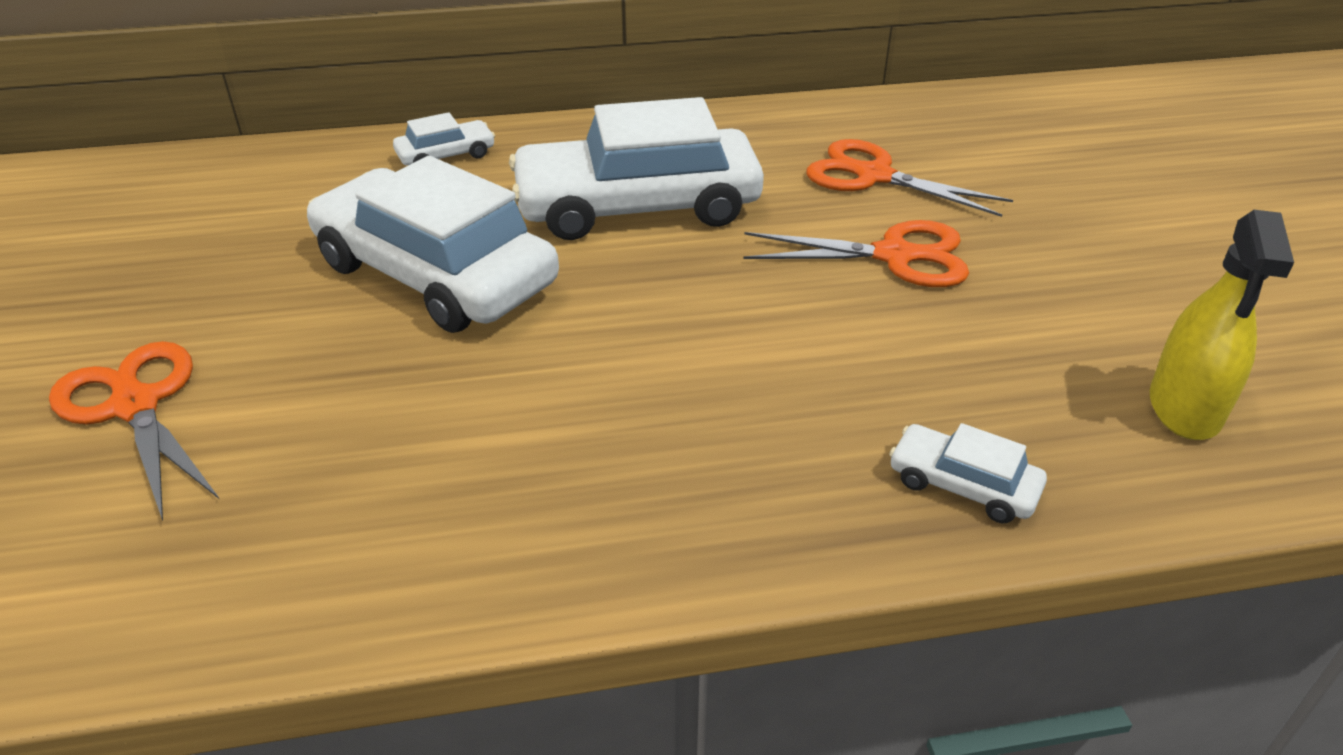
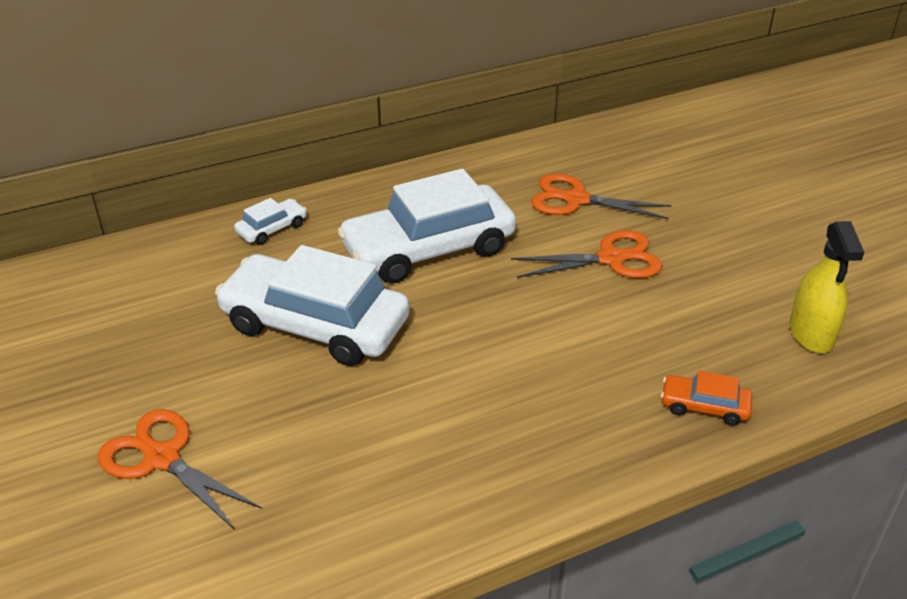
camera: 15 degrees left, 0 degrees up
(963, 485) = (704, 406): white car -> orange car

